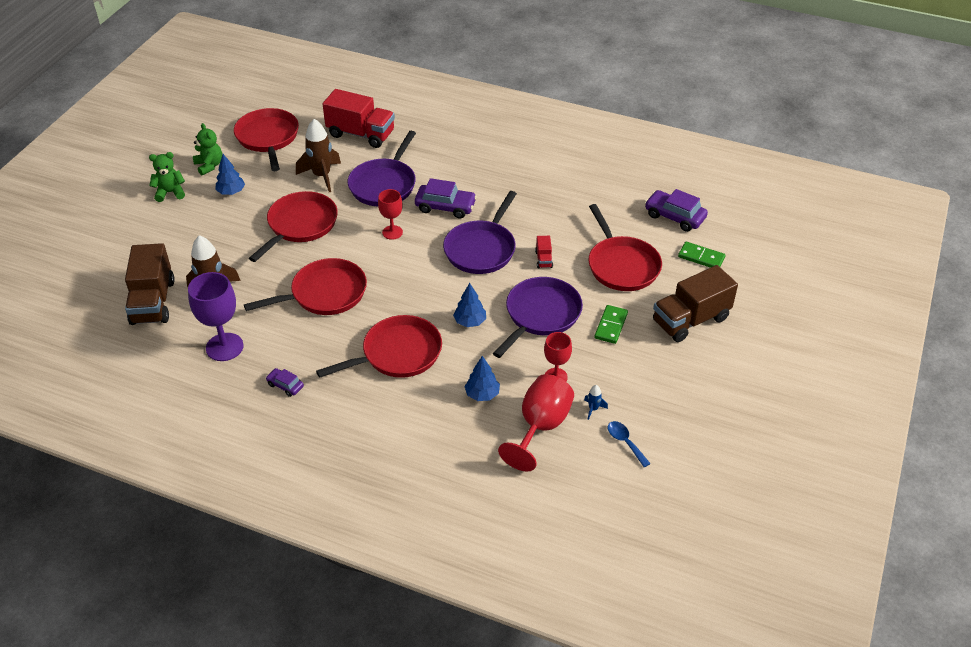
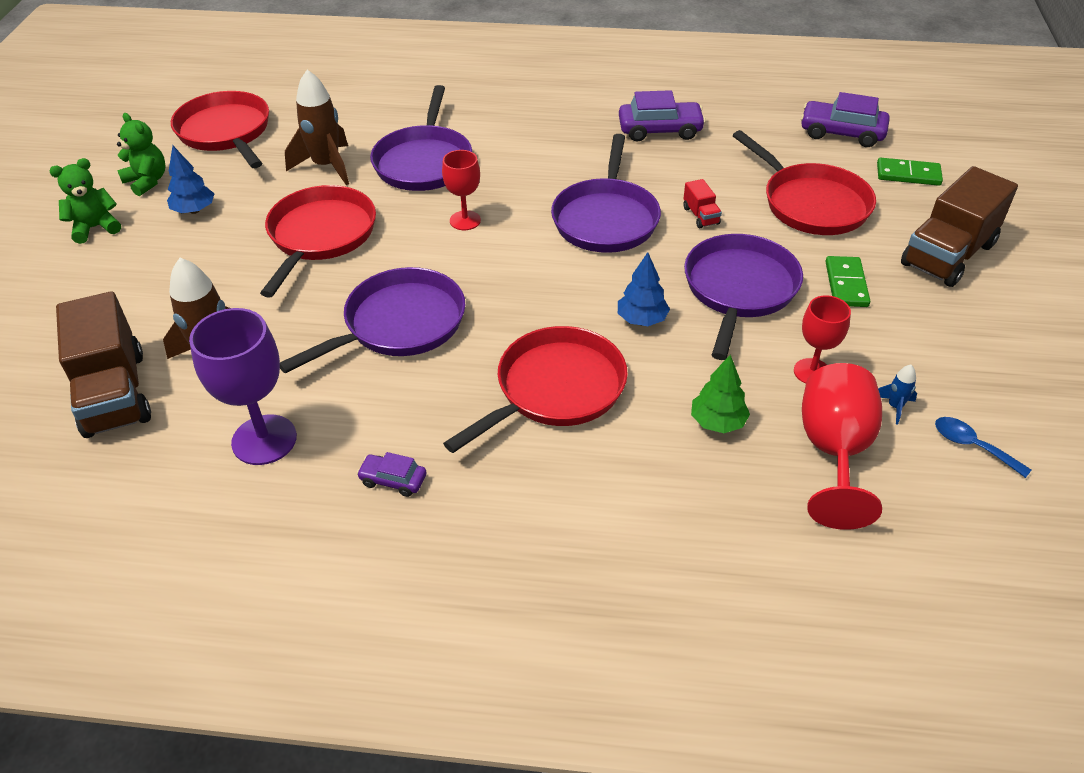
camera: 15 degrees left, 0 degrees up
(324, 294) = (399, 324): red pan -> purple pan
(361, 134) = (362, 106): red truck -> none
(445, 207) = (526, 174): purple car -> purple car (660, 130)
(482, 394) = (717, 422): blue tree -> green tree

